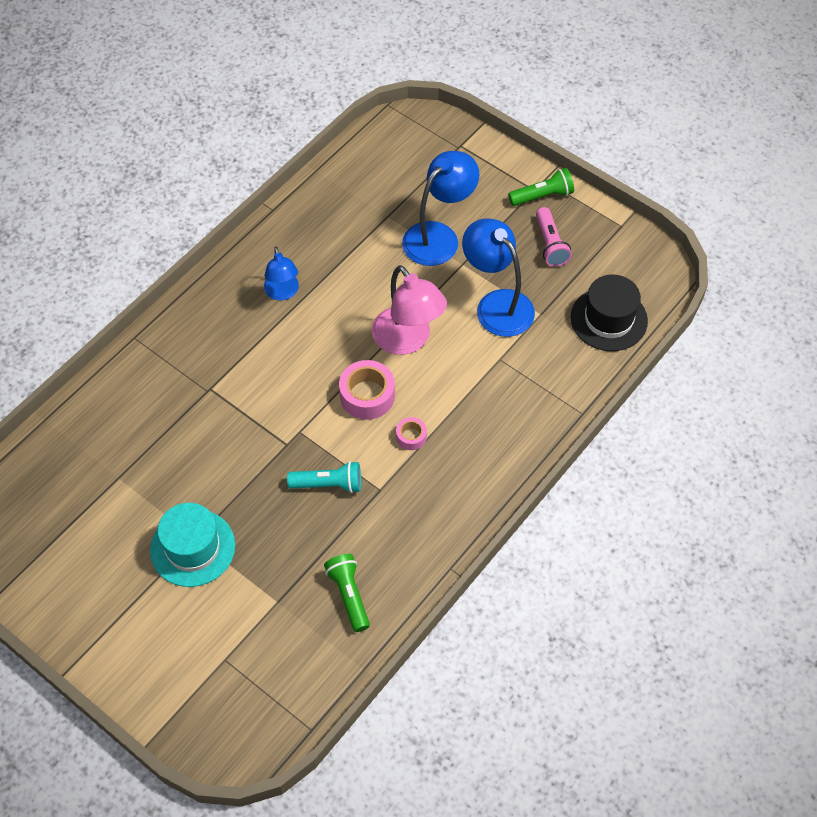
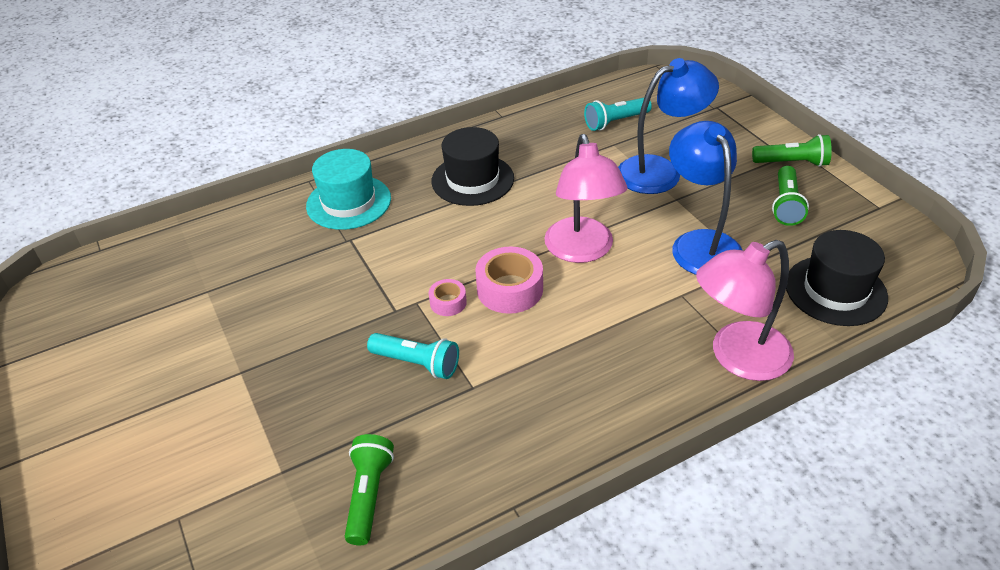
camera: 25 degrees right, 15 degrees down
(192, 548) = (230, 381): turquoise hat -> turquoise hat (348, 202)
(282, 293) = (472, 180): blue lamp -> black hat
(379, 189) = (615, 122): none -> turquoise flashlight
(411, 437) = (538, 343): pink tape -> pink tape (448, 302)
(550, 244) = (786, 205): pink flashlight -> green flashlight
(557, 401) = (737, 357): none -> pink lamp

